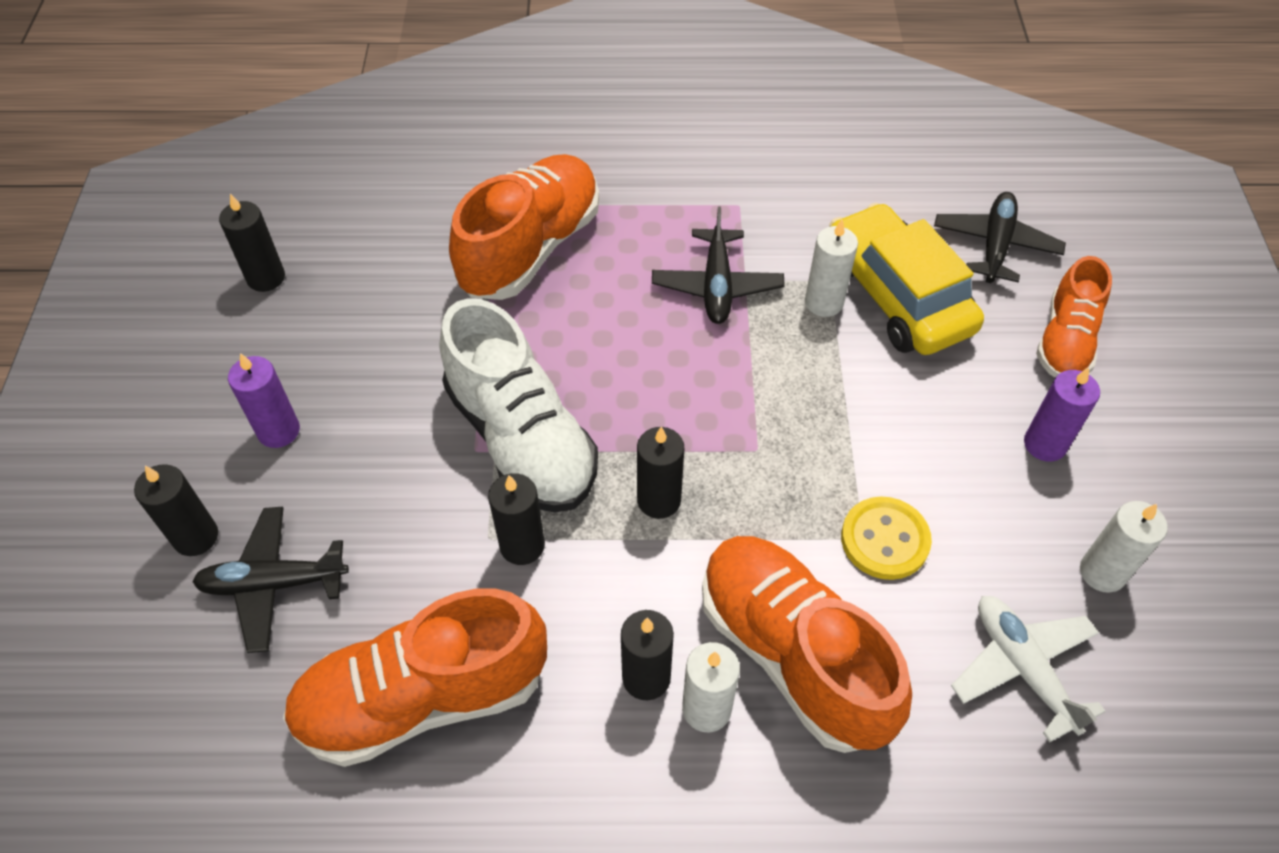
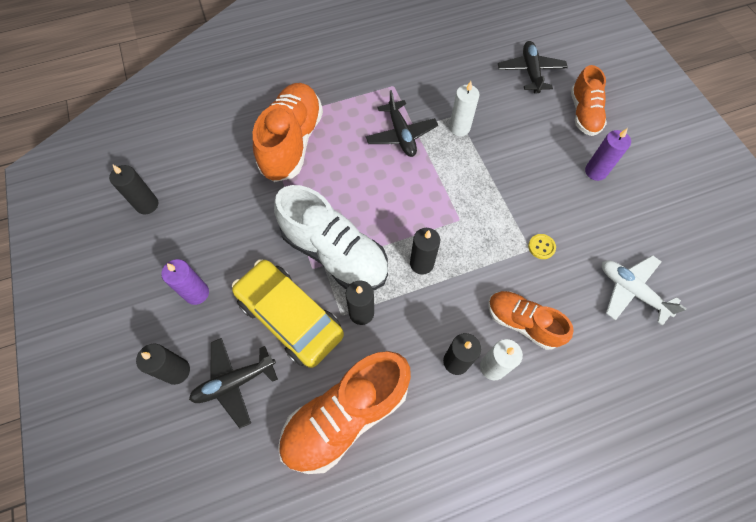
camera: 20 degrees left, 10 degrees up
(793, 654) = (522, 323): orange shoe -> orange shoe, size x0.61
(884, 540) = (541, 247): yellow button -> yellow button, size x0.57
(896, 296) = (494, 113): yellow car -> yellow car (290, 317)
(1102, 572) = (647, 229): white candle -> none

